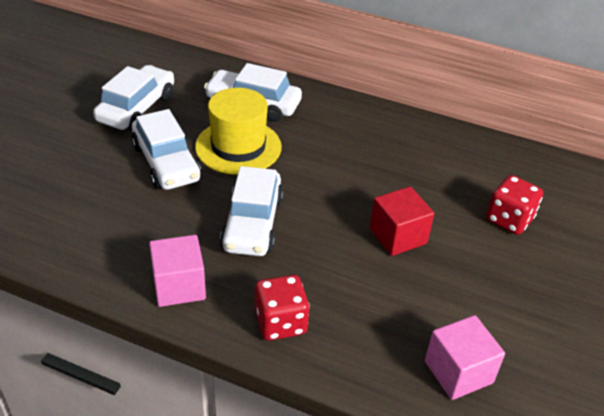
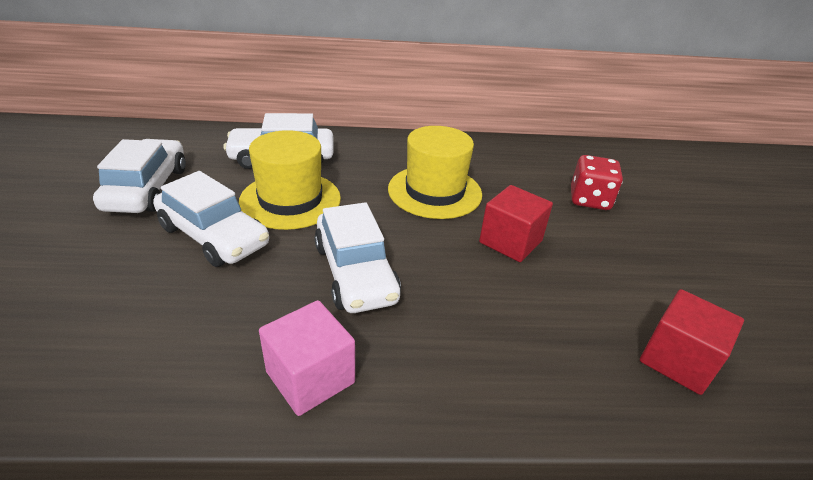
camera: 25 degrees left, 5 degrees down
(280, 322) = (463, 377): red dice -> none
(365, 171) = (435, 191): none -> yellow hat
(458, 372) = (678, 360): pink cube -> red cube

